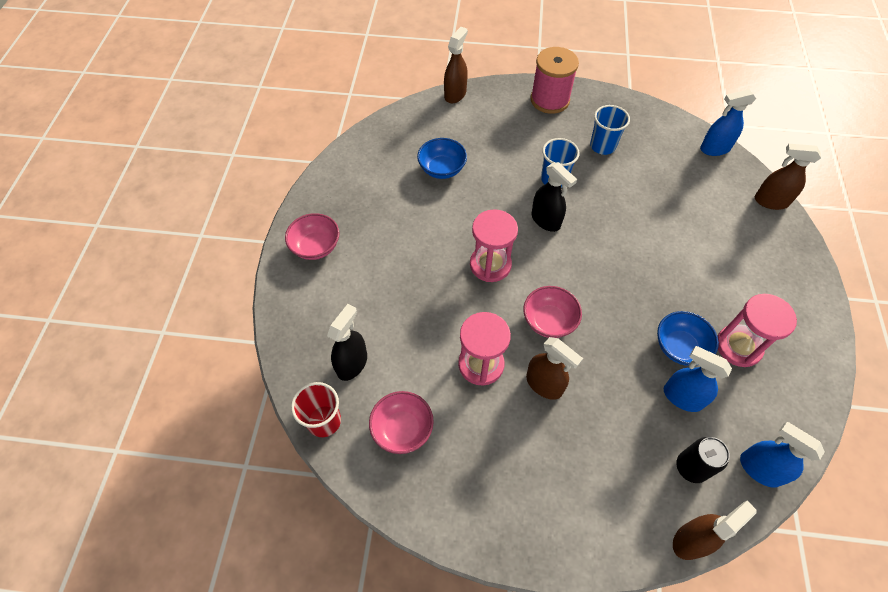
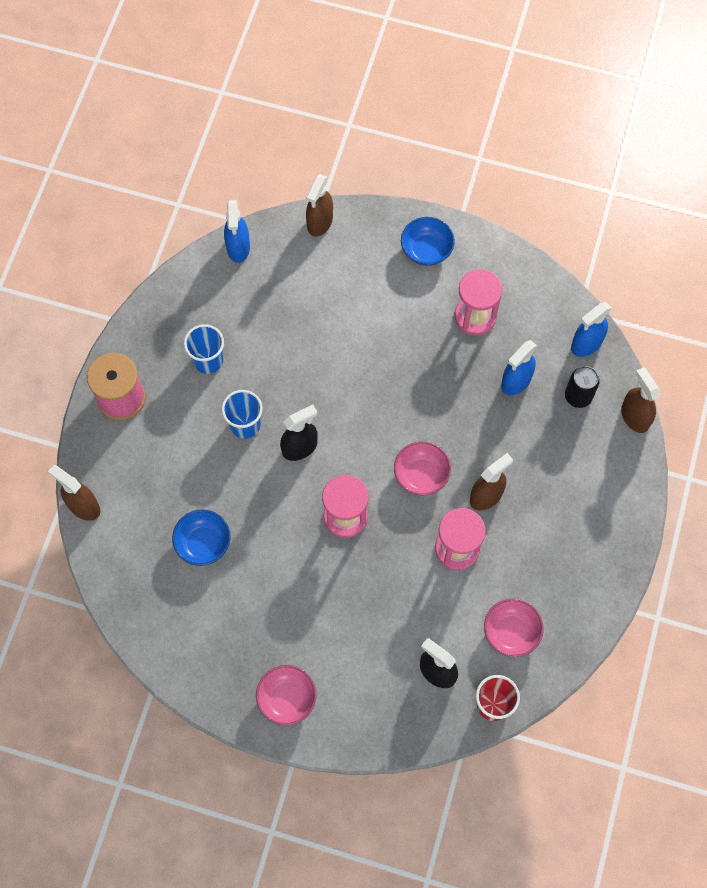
camera: 80 degrees left, 10 degrees up
(679, 347) = (467, 366): blue bowl -> blue bowl (426, 250)

